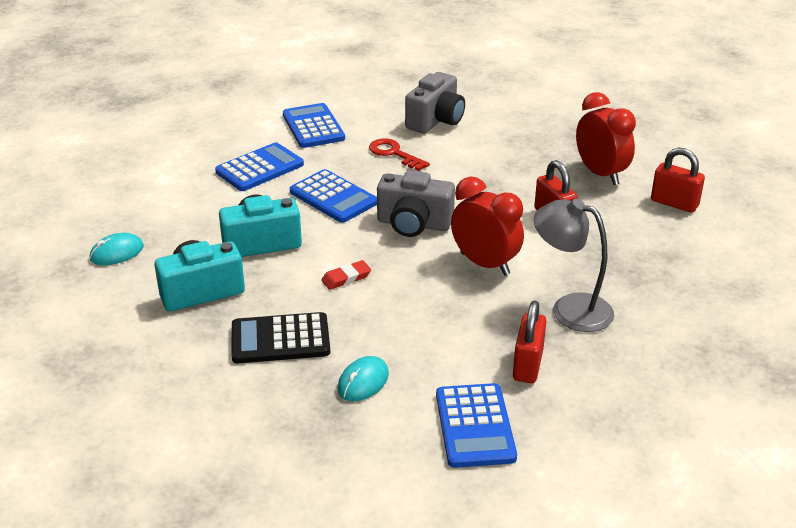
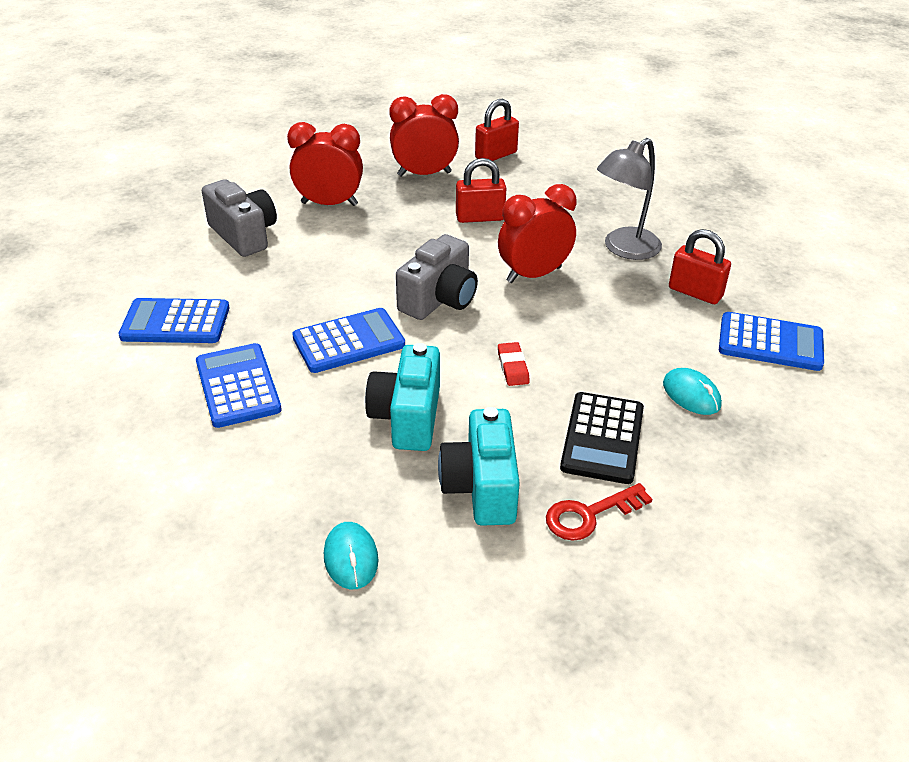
camera: 70 degrees left, 5 degrees up
(394, 153) = (290, 278): red key -> red key (589, 515)
(510, 142) = (329, 204): none -> red clock

